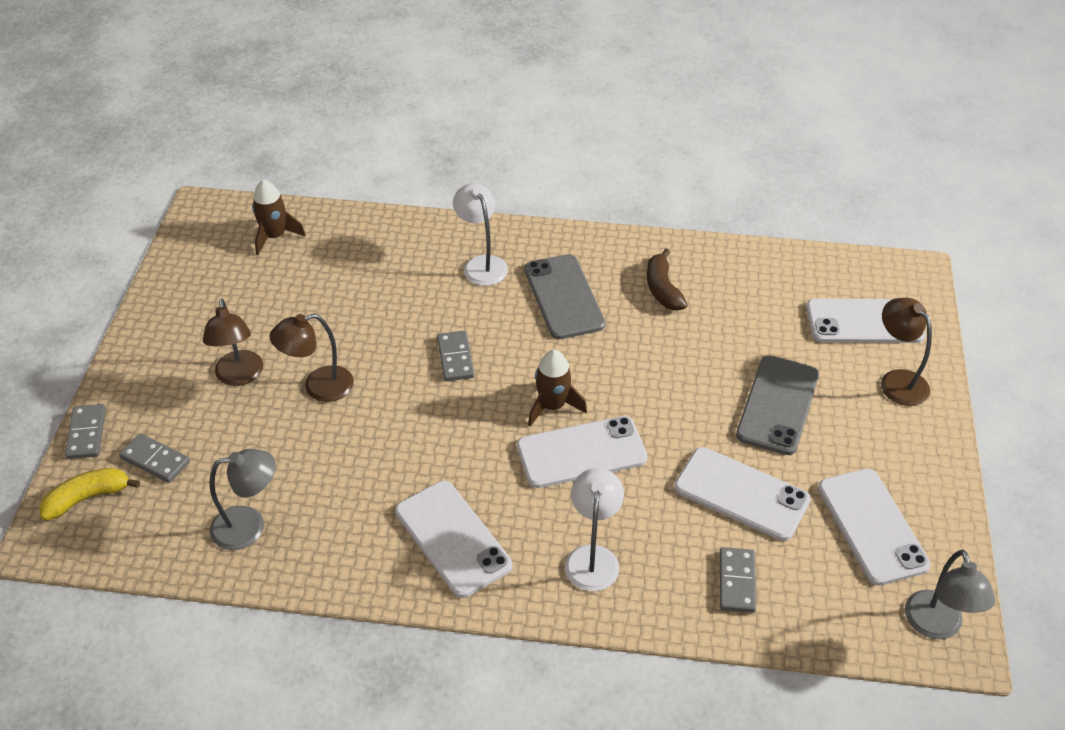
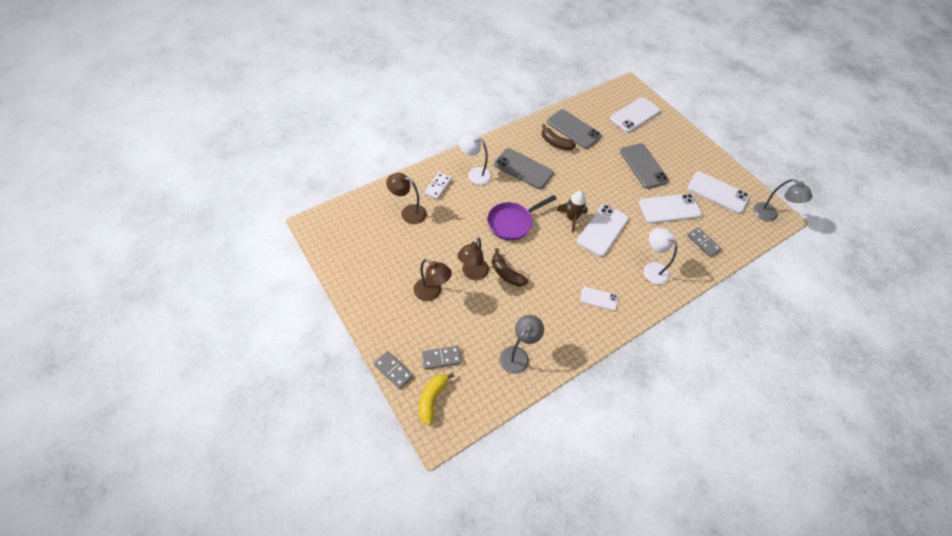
camera: 45 degrees left, 10 degrees up
(275, 236) = (367, 216): brown rocket -> none
(363, 416) = (506, 273): none -> brown banana
(409, 252) = (438, 187): none -> white domino
(453, 538) = (598, 298): white phone -> white phone, size x0.55
(455, 358) = (512, 222): grey domino -> purple pan
(720, 286) = (573, 129): none -> grey phone
(897, 381) = (668, 132): brown lamp -> brown lamp (408, 212)

